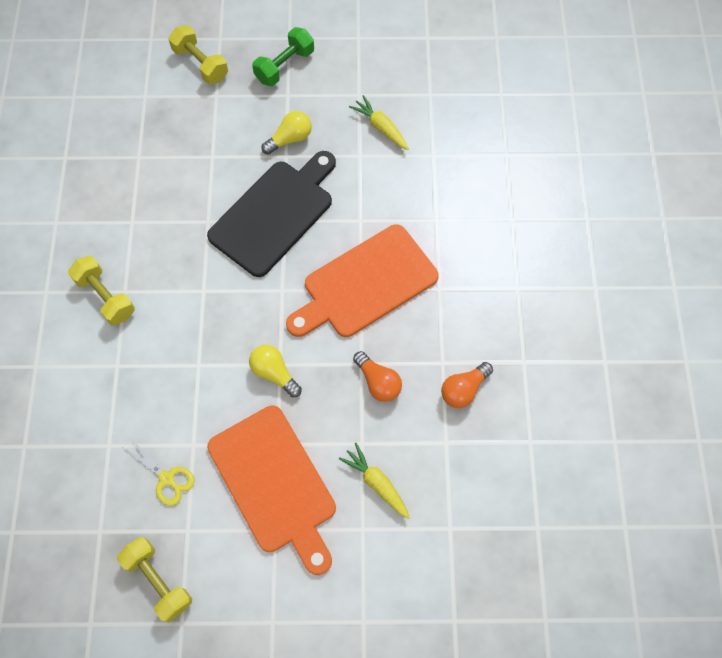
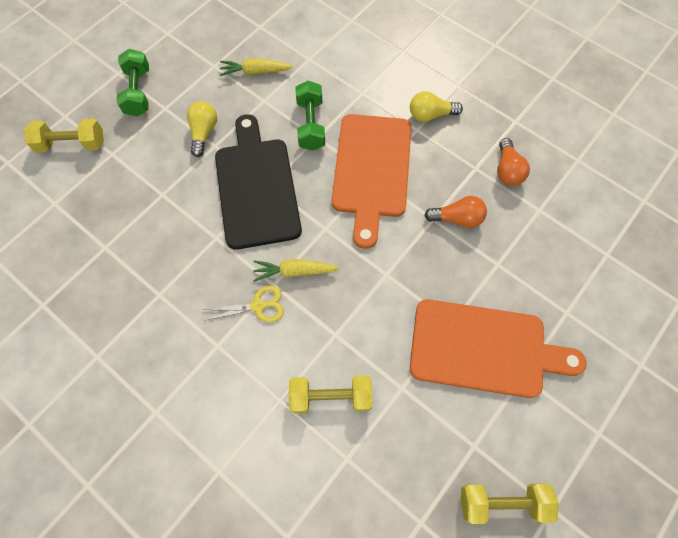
camera: 50 degrees left, 0 degrees up
(106, 297) = (208, 364): yellow dumbbell -> yellow dumbbell (330, 397)
(166, 478) = (415, 430): yellow scissors -> yellow scissors (258, 306)
(274, 373) = (391, 283): yellow light bulb -> yellow light bulb (430, 115)
(368, 207) = (311, 124): none -> green dumbbell
(376, 483) = (536, 277): yellow carrot -> yellow carrot (294, 271)

